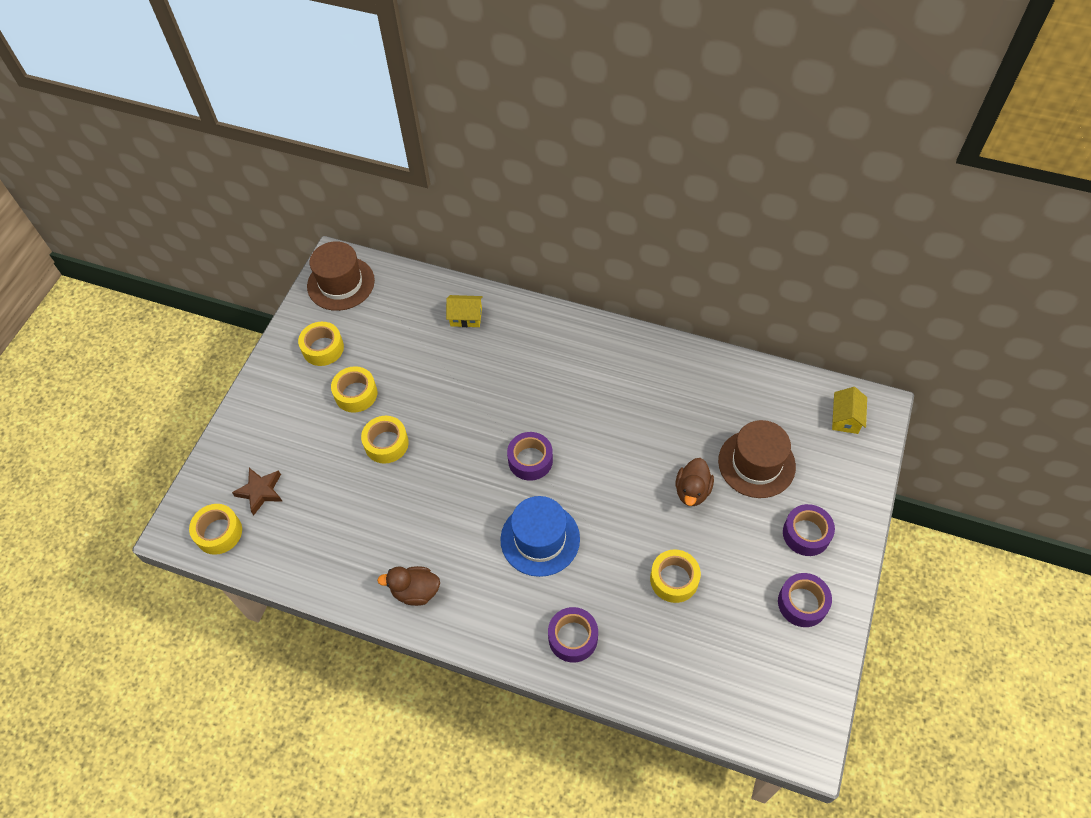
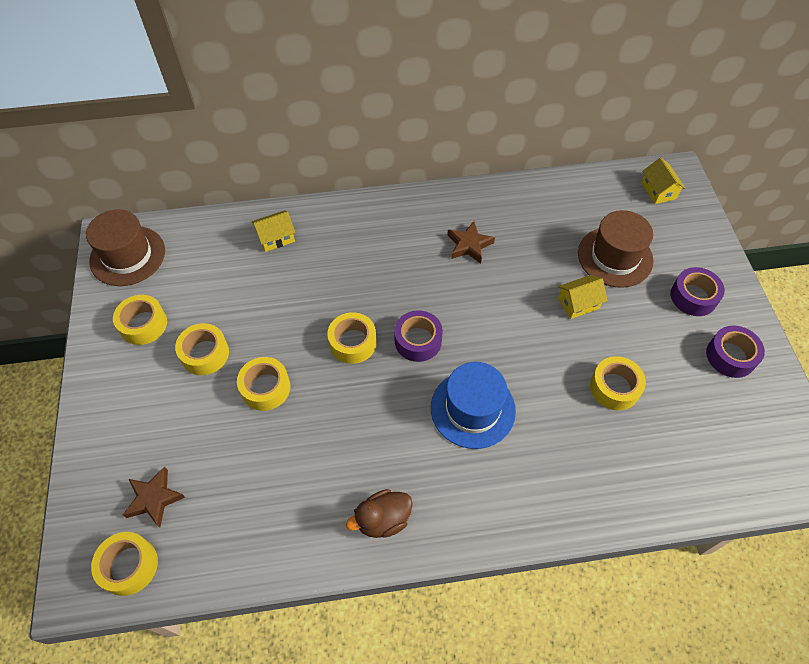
camera: 30 degrees left, 0 degrees up
(476, 437) = (353, 343): none -> yellow tape
(573, 637) = (562, 486): purple tape -> none
(628, 394) = (469, 245): none -> brown star
(692, 491) = (578, 303): brown duck -> yellow house

